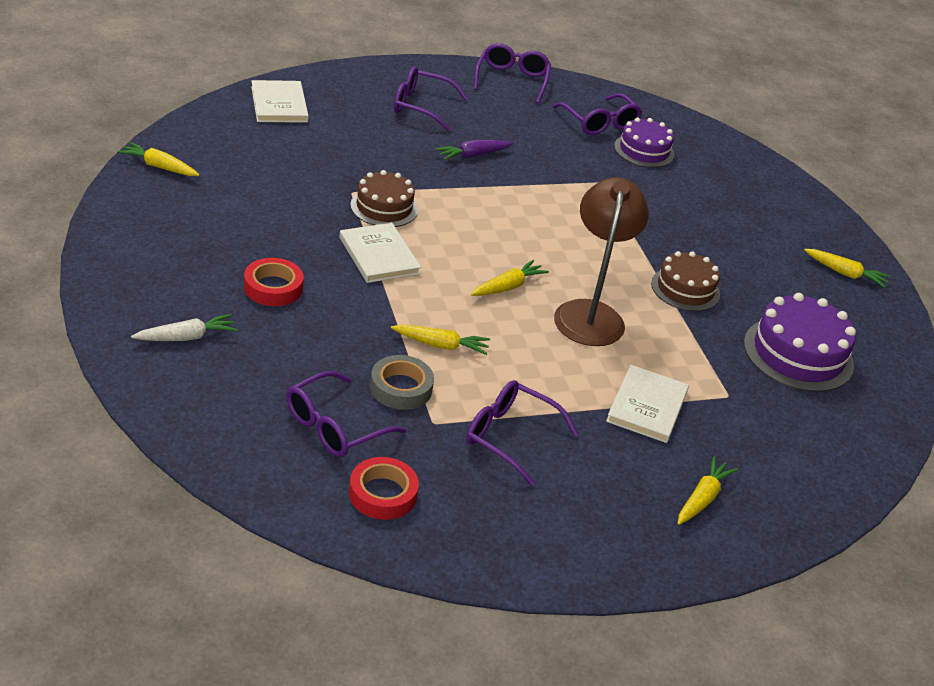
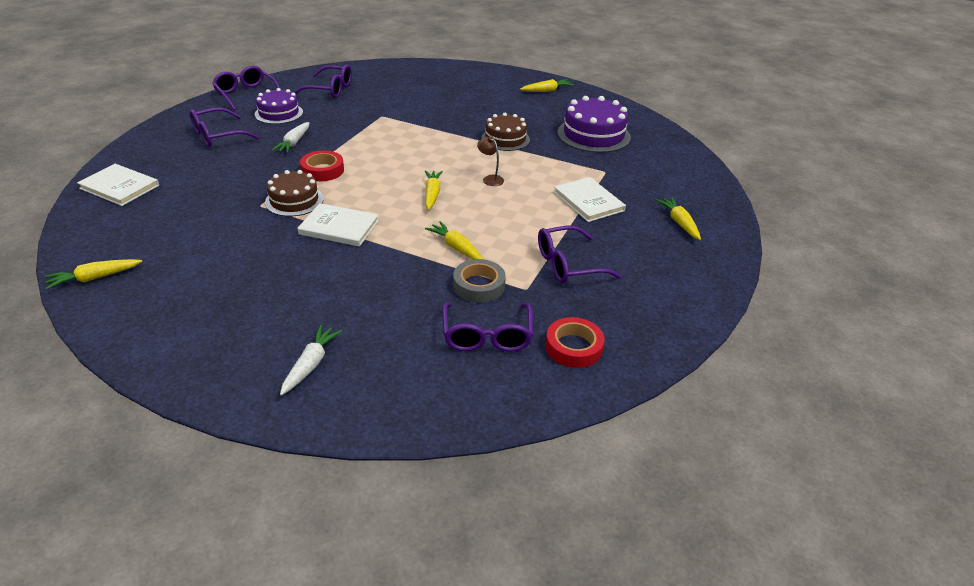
camera: 45 degrees left, 0 degrees up
(273, 287) = (311, 291): red tape -> red tape (322, 170)
(441, 345) = (456, 247): yellow carrot -> yellow carrot turned 90 degrees counterclockwise
(472, 155) = (294, 143): purple carrot -> white carrot
(590, 313) = (490, 179): brown lamp -> brown lamp, size x0.40
(644, 150) = (374, 90): purple cake -> purple cake (279, 113)

